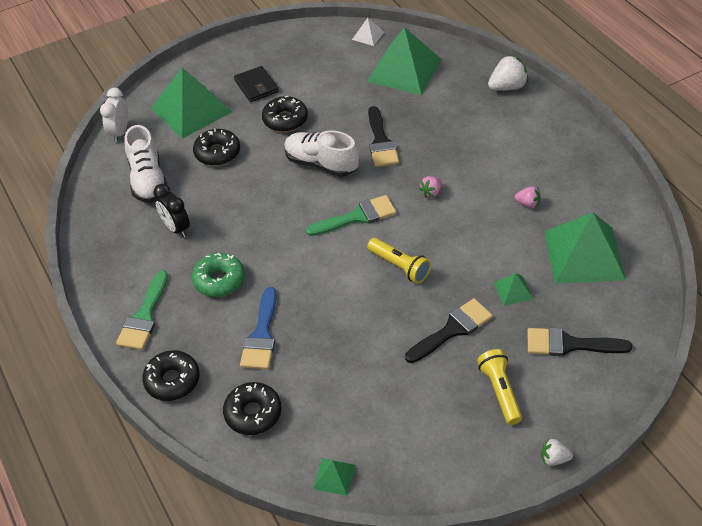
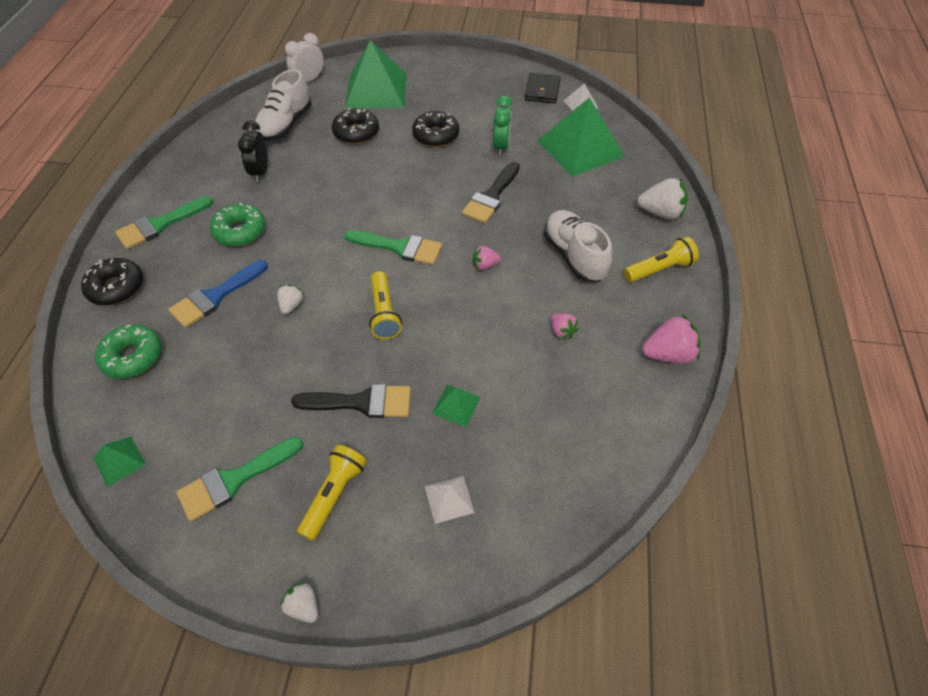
camera: 35 degrees right, 5 degrees up
(253, 413) = (133, 357): black donut -> green donut
(256, 86) = (444, 98): black wallet -> black wallet (542, 91)
(321, 164) = (422, 186): white shoe -> white shoe (574, 256)
(327, 304) = (291, 305): none -> white strawberry
(345, 101) = (501, 147): none -> green clock
(427, 430) = (234, 480): none -> green brush
(545, 126) = (659, 269): none -> yellow flashlight
(569, 344) = (449, 499): black brush -> white pyramid
(584, 255) = (563, 418): green pyramid -> none
(604, 177) = (668, 354): none -> pink strawberry

